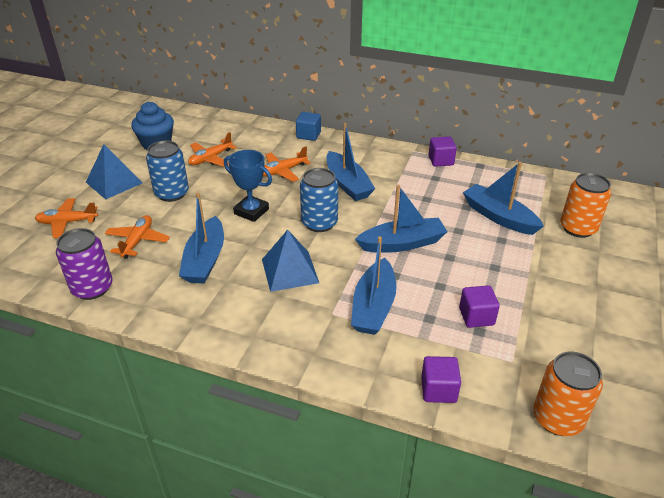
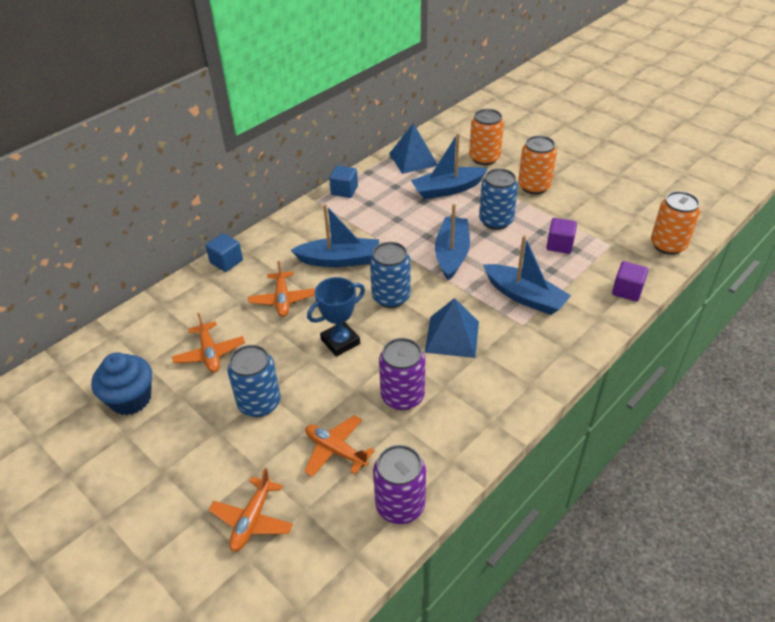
camera: 65 degrees left, 5 degrees up
(114, 182) = (192, 458): blue pyramid -> blue pyramid (413, 159)
(205, 260) = (402, 396): blue boat -> purple can
(441, 161) = (344, 191): purple cube -> blue cube
(477, 260) = (496, 221): none -> blue can
(564, 275) = (534, 186): none -> orange can

